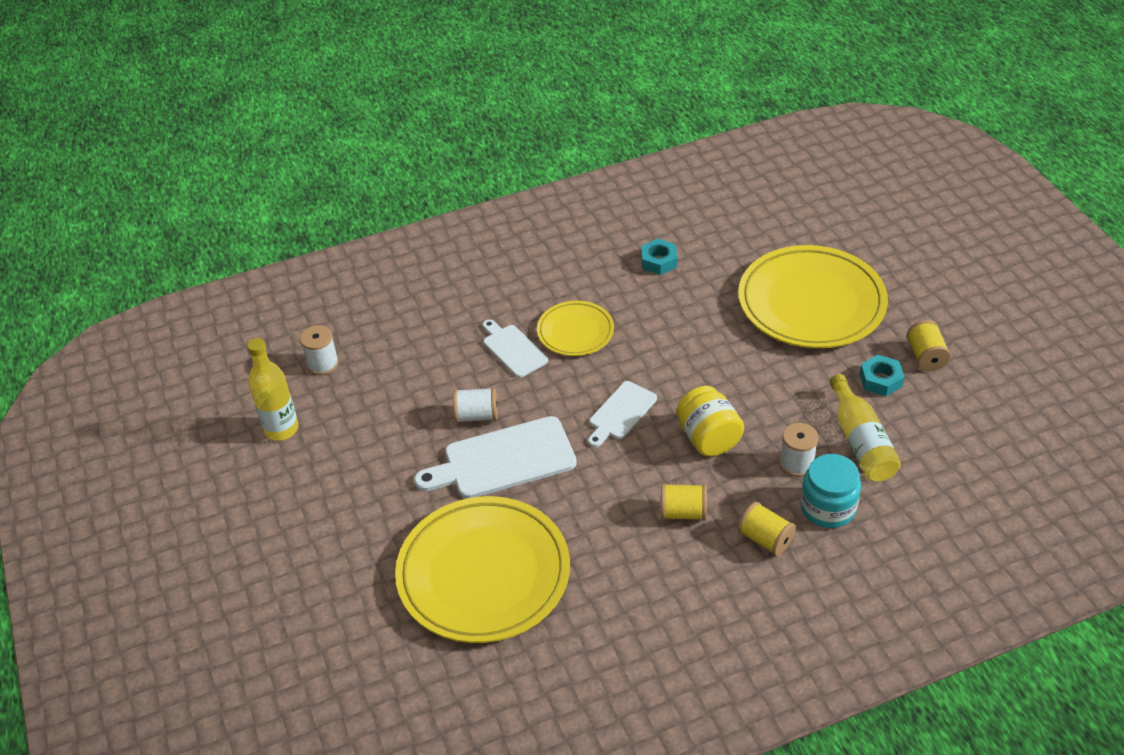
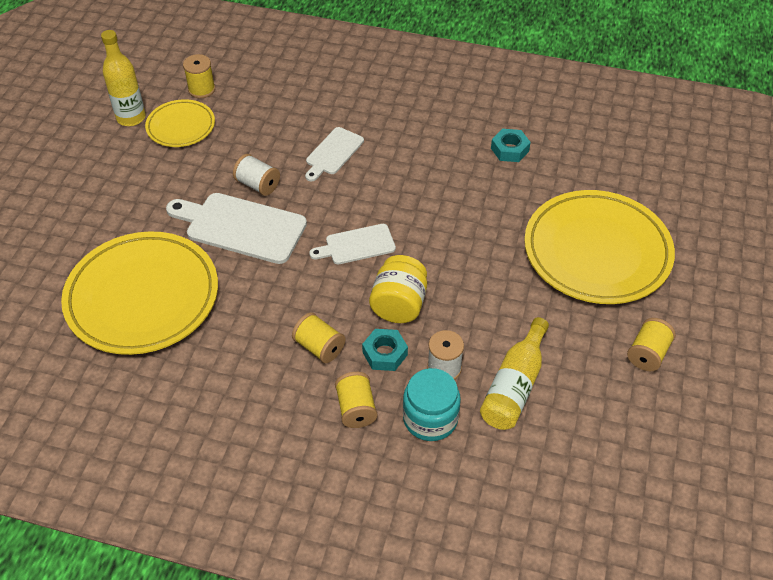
camera: 35 degrees right, 5 degrees up
(323, 364) = (201, 89): white spool -> yellow spool
(513, 349) = (333, 153): white cutting board -> white cutting board turned 150 degrees counterclockwise
(575, 332) = (390, 166): yellow plate -> yellow plate (181, 126)
(880, 380) = (586, 348): turquoise nut -> turquoise nut (385, 353)

